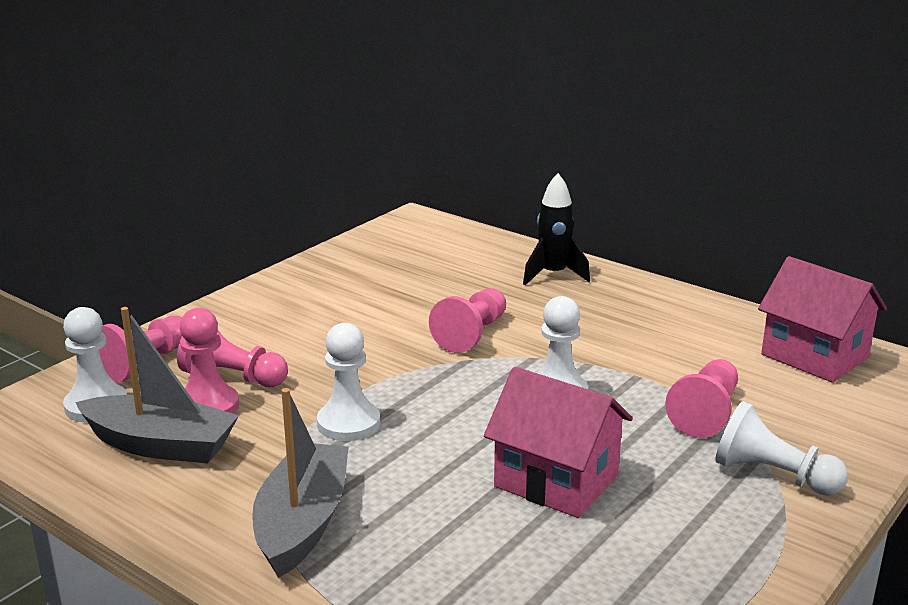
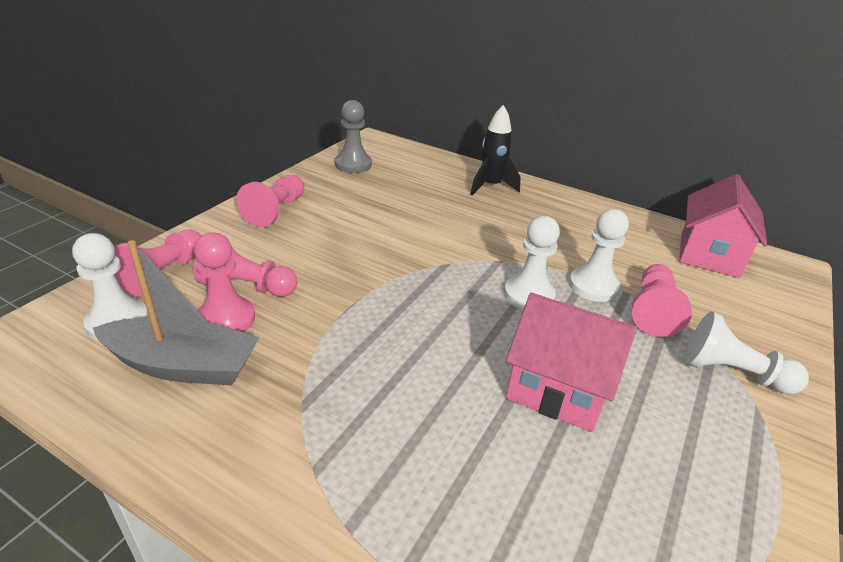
camera: 10 degrees left, 10 degrees up
(303, 522) = (335, 455): grey boat -> none
(348, 423) = (358, 333): white pawn -> white pawn (593, 286)
(381, 249) = (353, 164): none -> grey pawn
(472, 334) = (443, 239): pink pawn -> pink pawn (276, 211)
(814, 356) = (709, 254): pink house -> pink house turned 75 degrees clockwise

